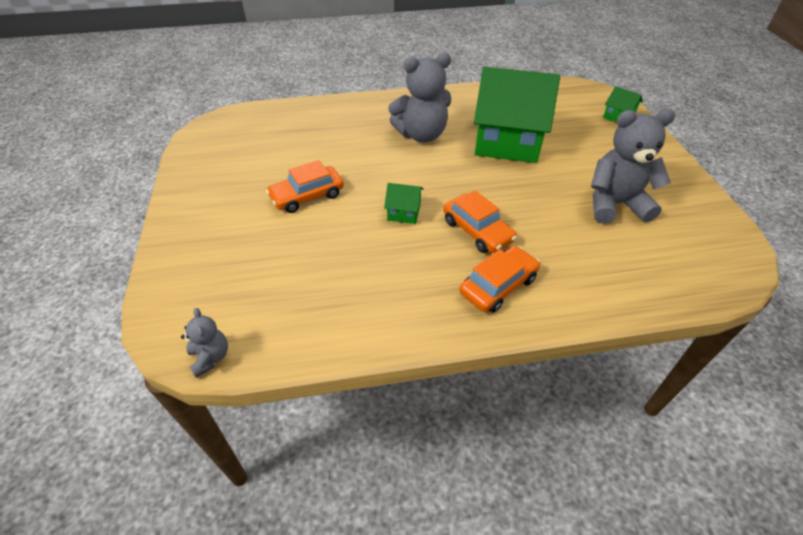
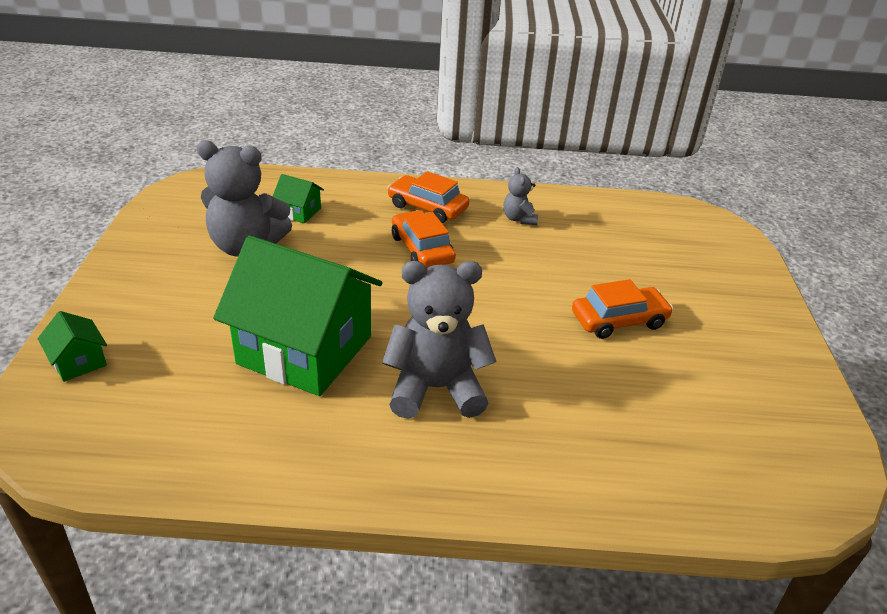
camera: 170 degrees left, 10 degrees down
(210, 357) = (679, 207): grey teddy bear -> grey teddy bear (519, 219)
(404, 212) = (498, 280): green house -> green house (299, 212)
(498, 286) = (427, 207): orange car -> orange car turned 60 degrees clockwise

